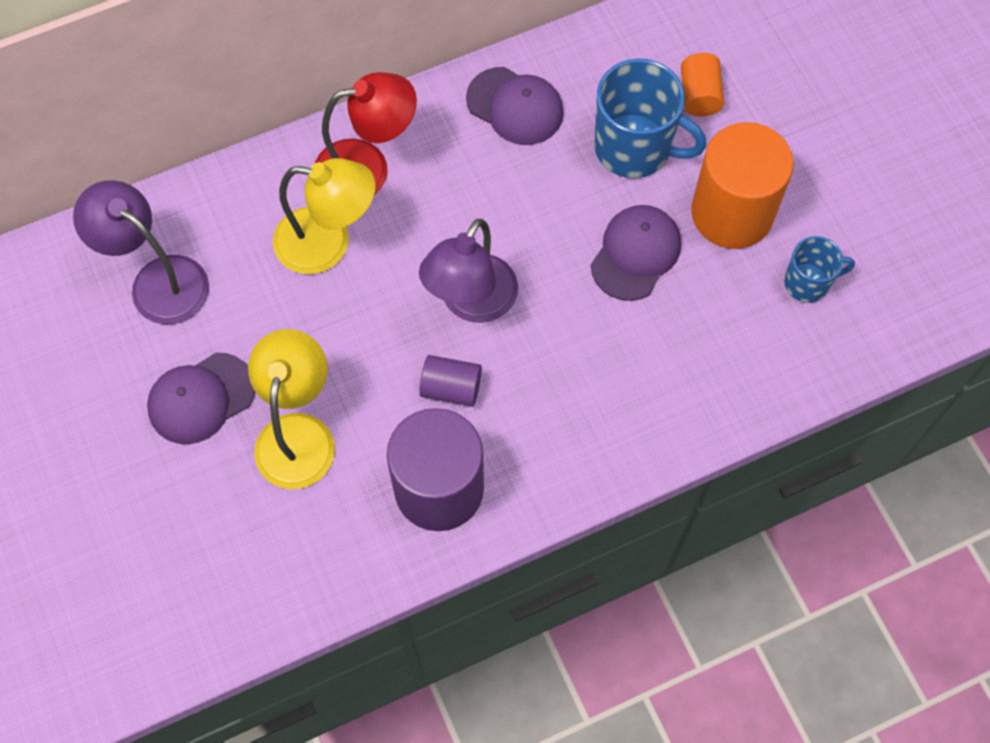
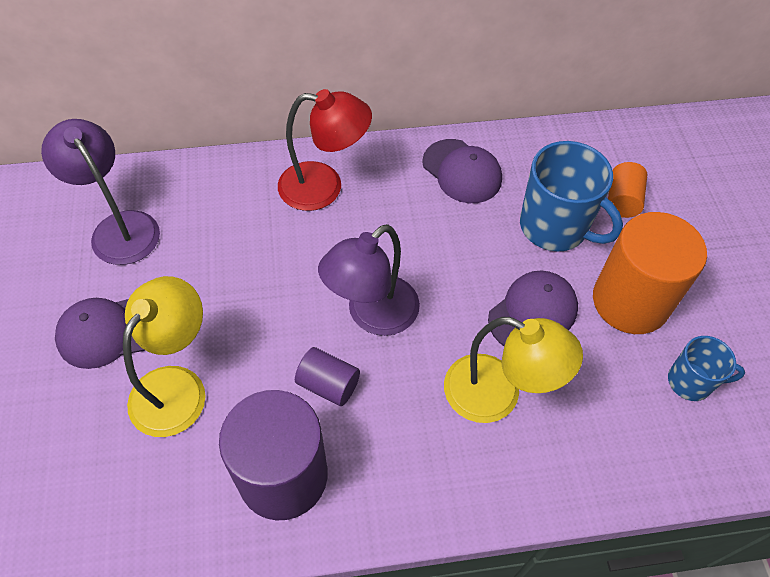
camera: 15 degrees right, 10 degrees down
(328, 243) = (269, 235): yellow lamp -> yellow lamp (497, 395)

